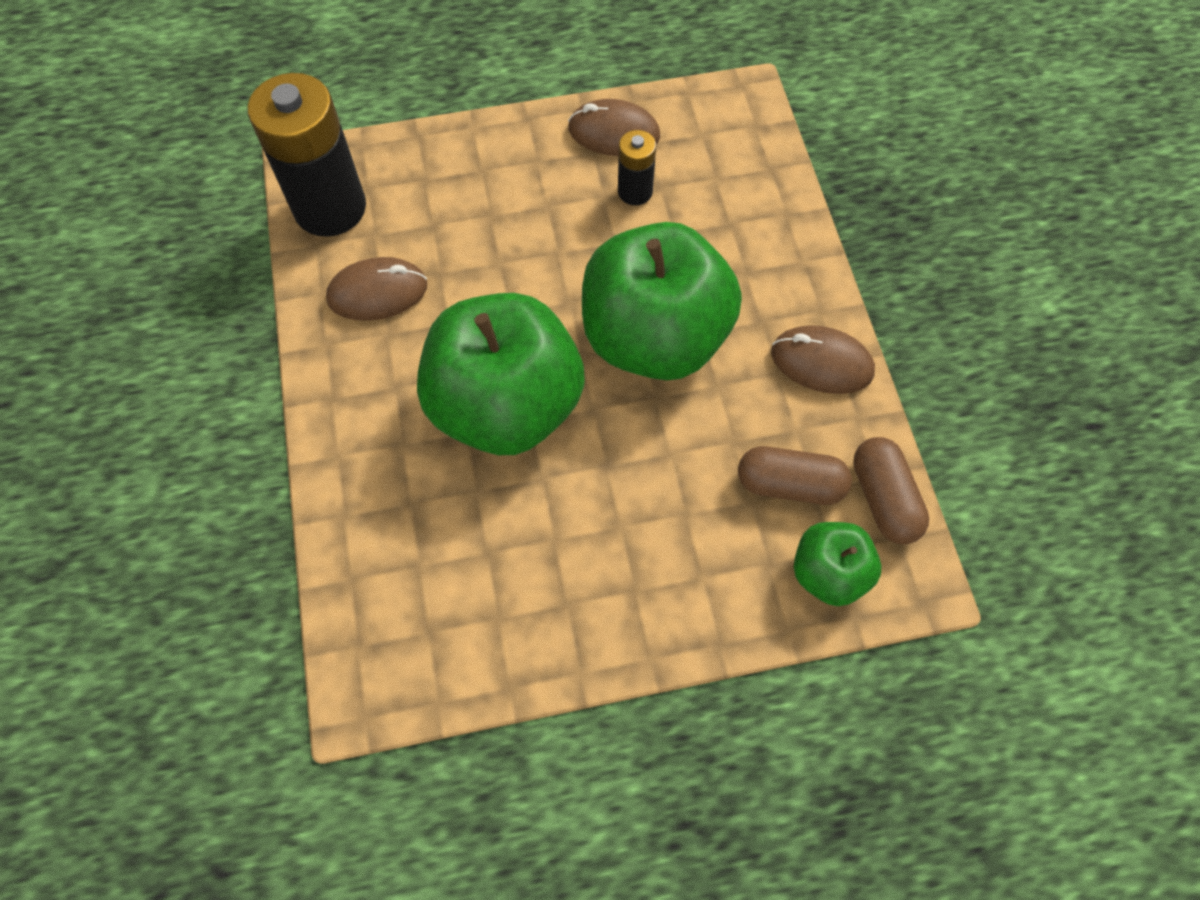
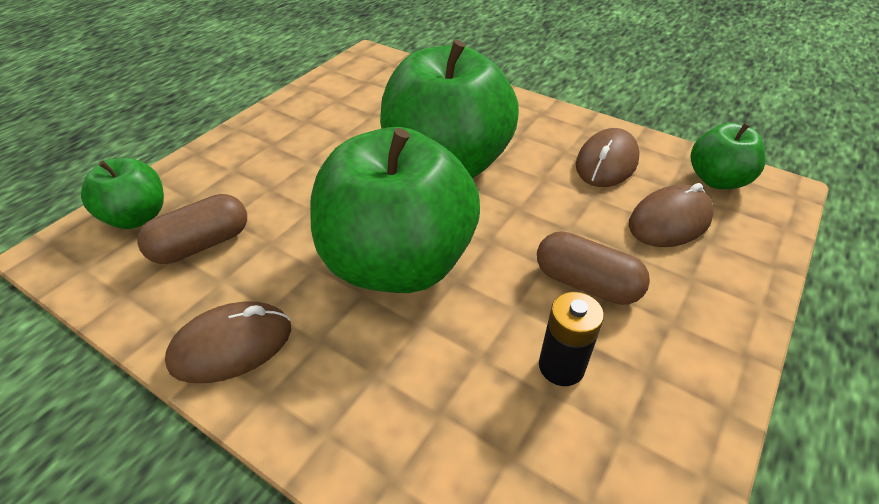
camera: 135 degrees right, 20 degrees down
(330, 208) = (717, 180): black battery -> green apple
(614, 133) = (665, 413): brown mouse -> brown mouse (669, 221)
(883, 499) = (110, 282): brown capsule -> brown capsule (586, 283)

